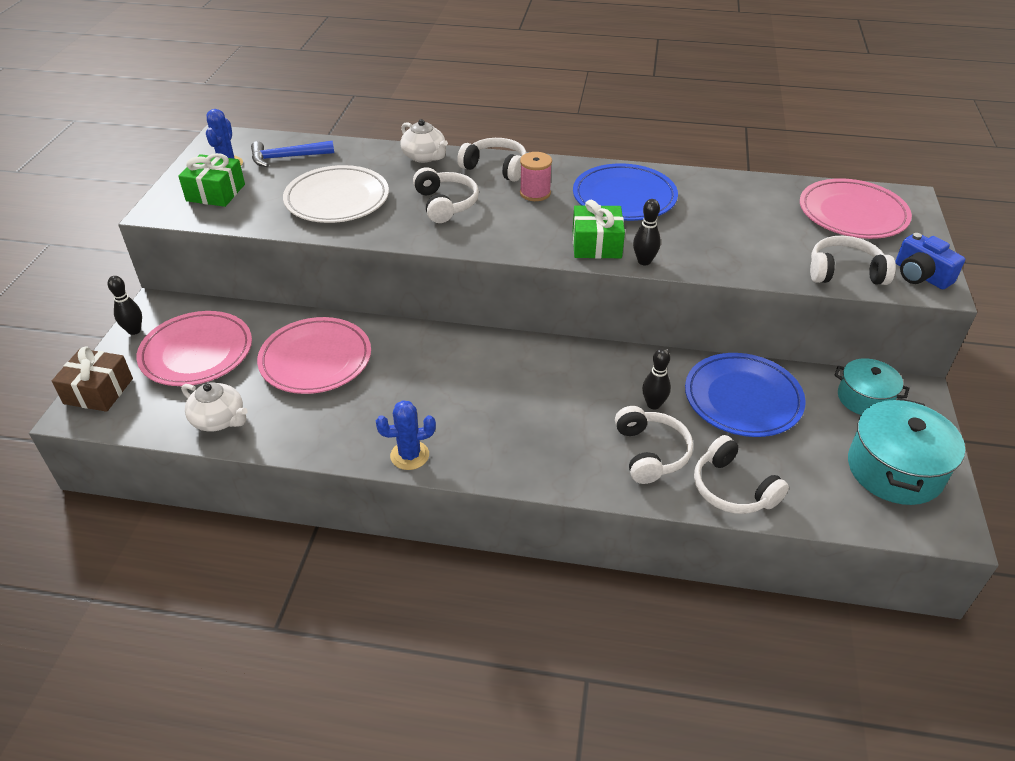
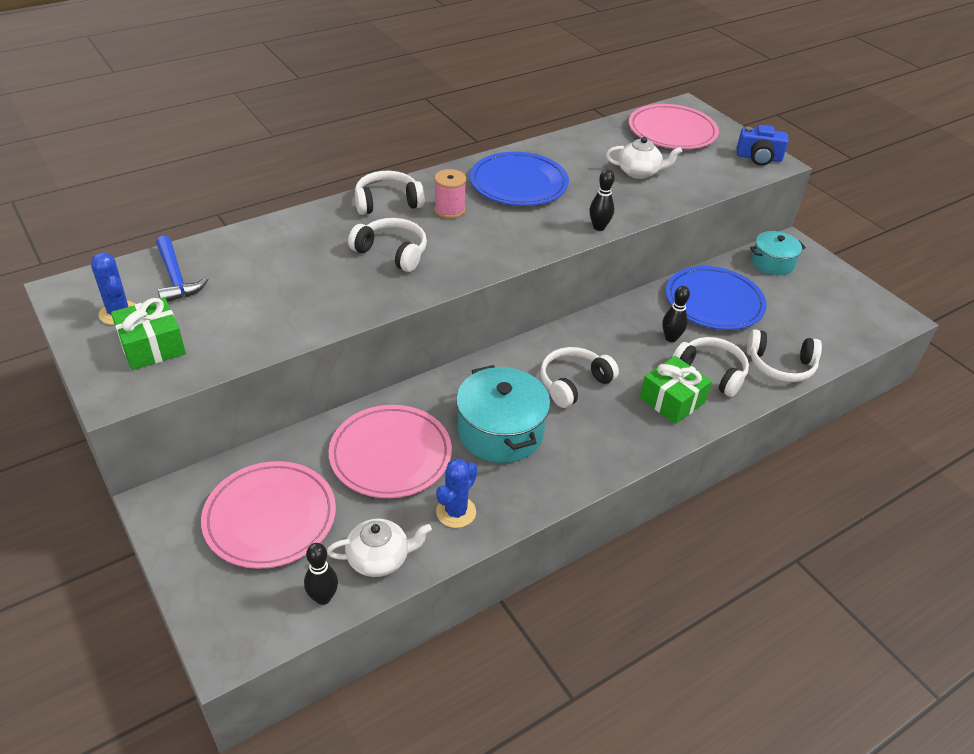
camera: 45 degrees left, 0 degrees up
(98, 391) = (220, 616): brown gift -> none
(134, 330) = (171, 539): black bowling pin -> black bowling pin (323, 597)
(287, 157) = (176, 277): blue hammer -> blue hammer turned 60 degrees counterclockwise
(337, 199) = (289, 293): white plate -> none
(409, 455) = (568, 479): blue cactus -> blue cactus (456, 512)
(424, 157) = (311, 219): white teapot -> white teapot (639, 172)
(596, 244) = (551, 230): green gift -> green gift (672, 400)
(844, 272) = (719, 175): white headphones -> white headphones (573, 383)
(894, 469) = (837, 299): turquoise pot -> turquoise pot (500, 431)

